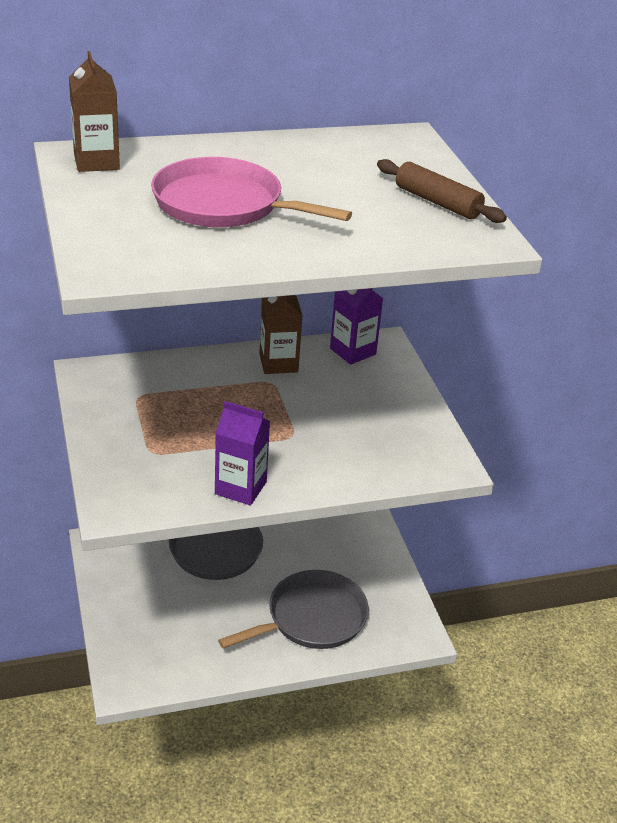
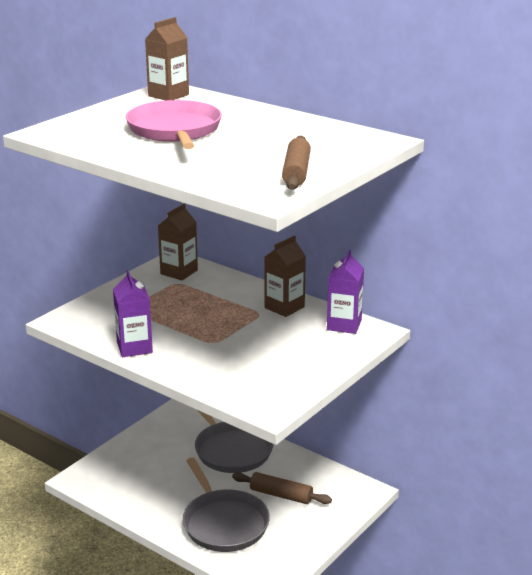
camera: 55 degrees right, 10 degrees down
(116, 383) = (179, 272): none -> brown carton
(312, 558) = (281, 495): none -> brown rolling pin
(312, 618) = (223, 523): grey pan -> grey pan turned 45 degrees clockwise

